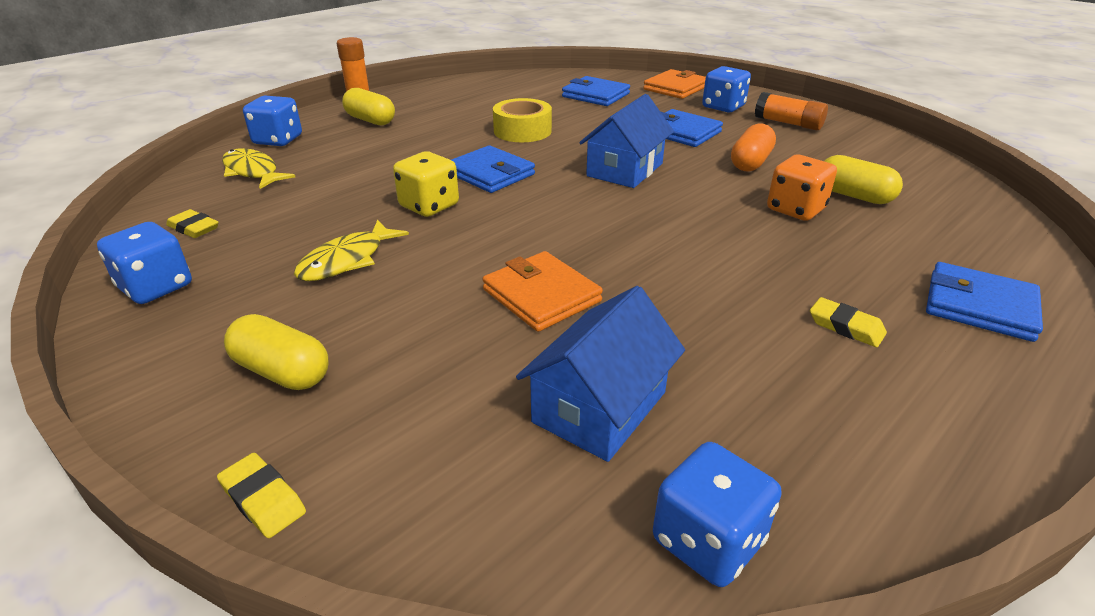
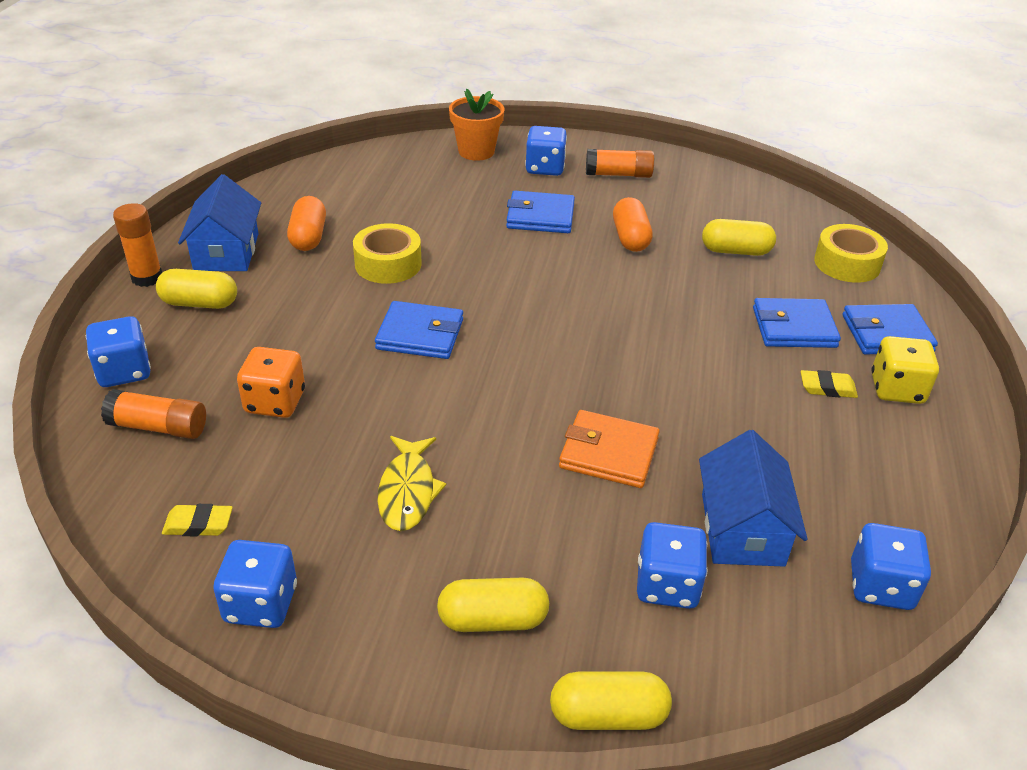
camera: 35 degrees left, 5 degrees up
(253, 172) = (158, 427): yellow fish -> orange glue stick
(263, 499) = (608, 715): yellow eraser -> yellow capsule
(429, 206) = (407, 397): yellow dice -> yellow dice (897, 389)
(462, 418) = (667, 585): none -> blue dice
(487, 105) = (308, 237): none -> orange capsule
(595, 95) = (407, 186): blue wallet -> blue wallet (794, 327)
(624, 170) = (536, 284): blue house -> blue house (226, 252)
(676, 88) = (476, 151): orange wallet -> orange flower pot
(795, 209) = (708, 282): orange dice -> orange dice (275, 402)
(984, 236) = (847, 263): none -> yellow tape

